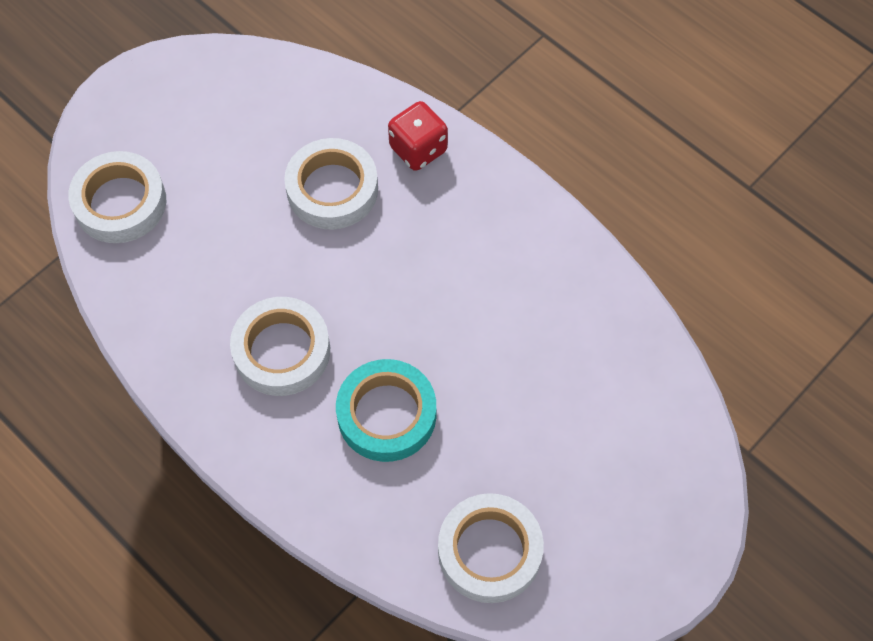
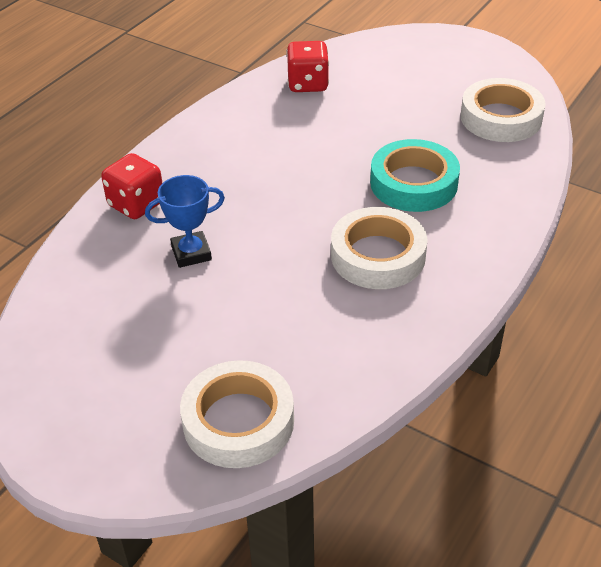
camera: 100 degrees left, 20 degrees down
(332, 189) = (191, 253): white tape -> blue trophy
(608, 343) = (308, 84): none -> red dice

